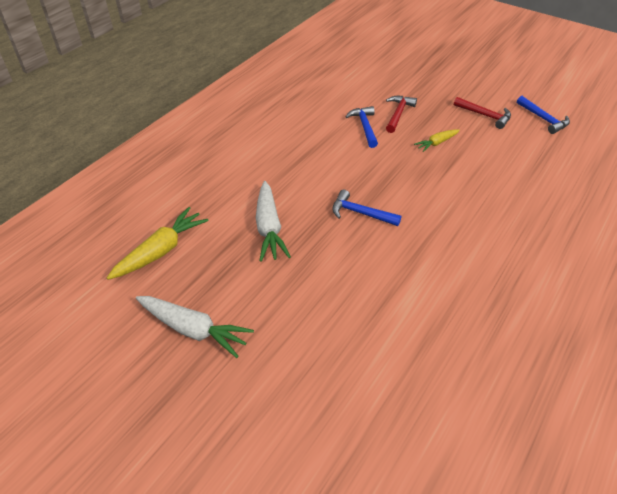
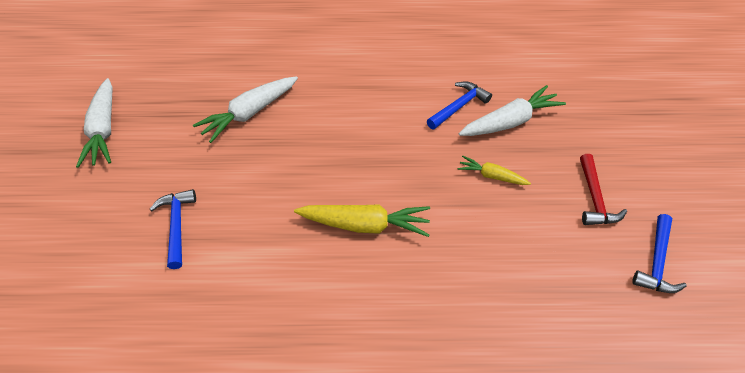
camera: 55 degrees right, 5 degrees up
(161, 250) = (176, 67): yellow carrot -> yellow carrot (365, 225)
(360, 213) = (319, 165): blue hammer -> blue hammer (176, 225)
(398, 114) = (510, 121): red hammer -> white carrot

